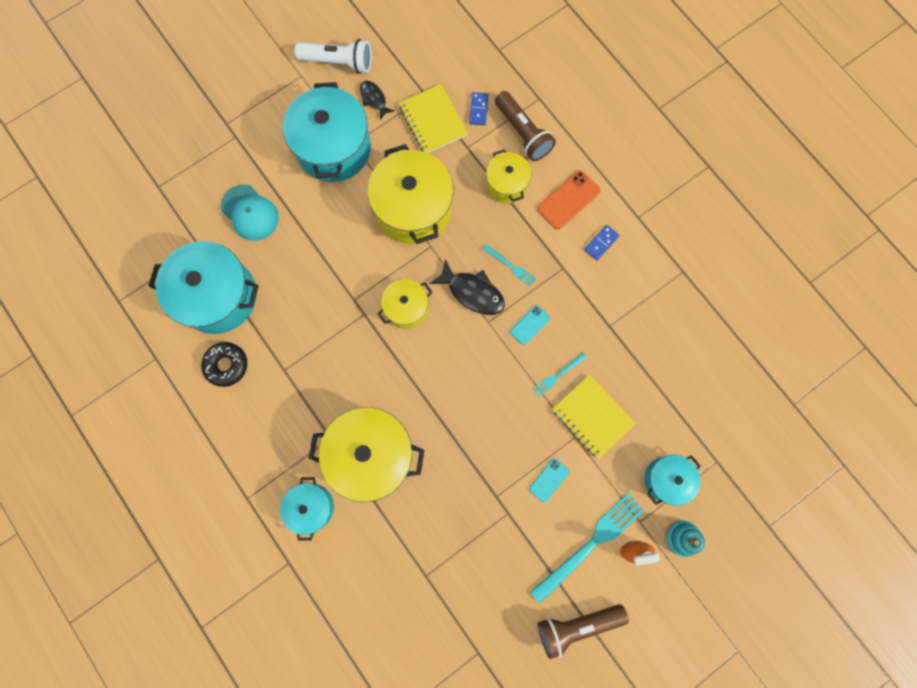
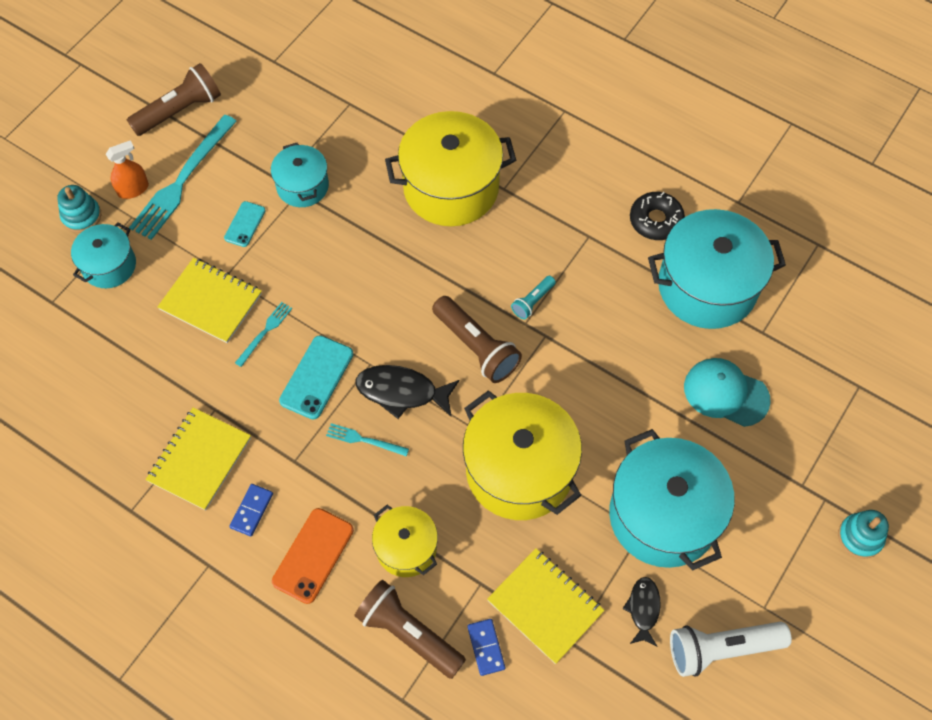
camera: 160 degrees right, 15 degrees down
(219, 94) = (860, 537): none -> turquoise stacking toy
(311, 507) = (494, 123): turquoise pot -> turquoise pot (302, 186)
(351, 329) = (533, 302): none -> turquoise flashlight
(374, 99) = (643, 609): black fish -> black fish turned 120 degrees counterclockwise
(406, 308) = (476, 347): yellow pot -> brown flashlight
(530, 325) = (316, 377): turquoise phone -> turquoise phone, size x1.62
(628, 291) = (200, 459): none -> yellow notebook

